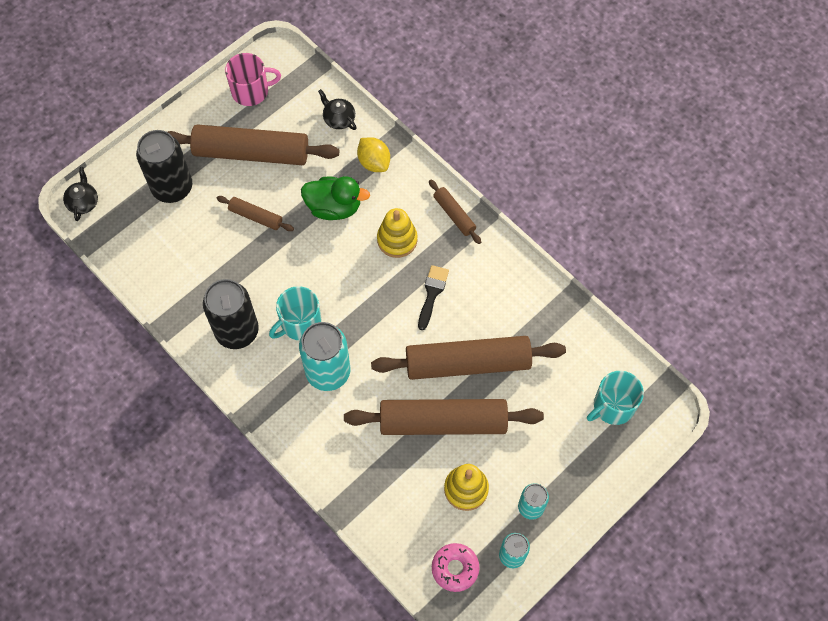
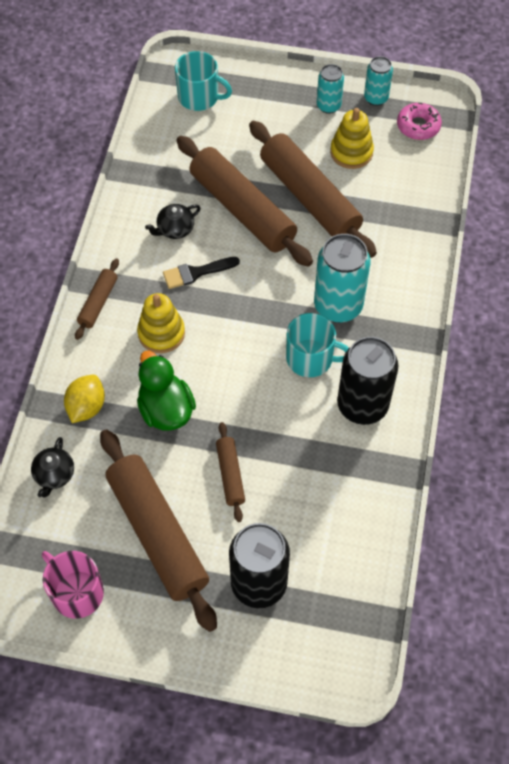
camera: 125 degrees left, 5 degrees down
(83, 202) = (347, 667): black teapot -> black teapot (175, 229)

